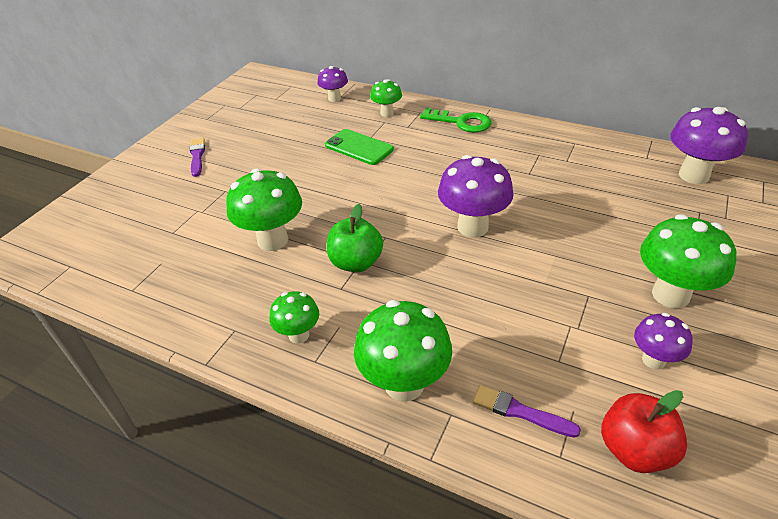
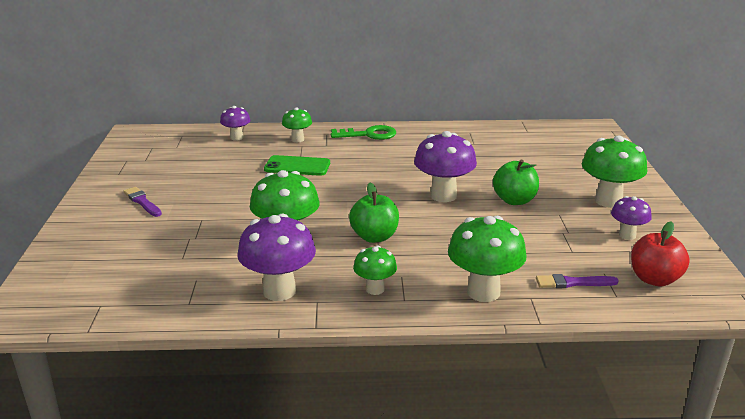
camera: 30 degrees left, 15 degrees down
(549, 258) = (514, 200): none -> green apple
(693, 175) = (566, 135): purple mushroom -> purple mushroom (279, 291)

